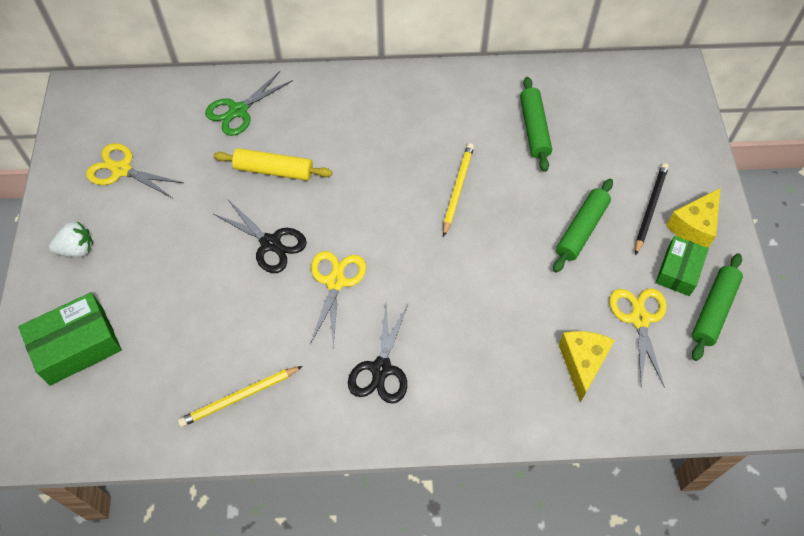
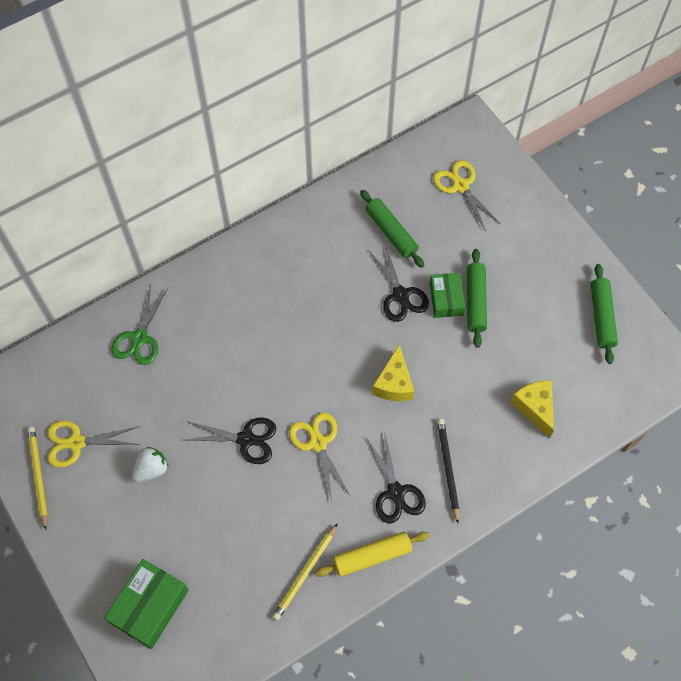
camera: 30 degrees left, 5 degrees up
(77, 249) = (90, 530): white strawberry -> white strawberry (151, 469)
(274, 170) = (206, 376): yellow rolling pin -> yellow rolling pin (372, 556)
(457, 189) = (363, 315): yellow pencil -> yellow pencil (38, 476)
(507, 188) = (400, 295): none -> black scissors
(639, 319) = (555, 351): yellow scissors -> yellow scissors (460, 186)
(650, 208) = (515, 257): black pencil -> black pencil (447, 469)
(678, 271) = (562, 298): green box -> green box (446, 299)
(694, 226) = (554, 256): yellow cheese -> yellow cheese (394, 383)

